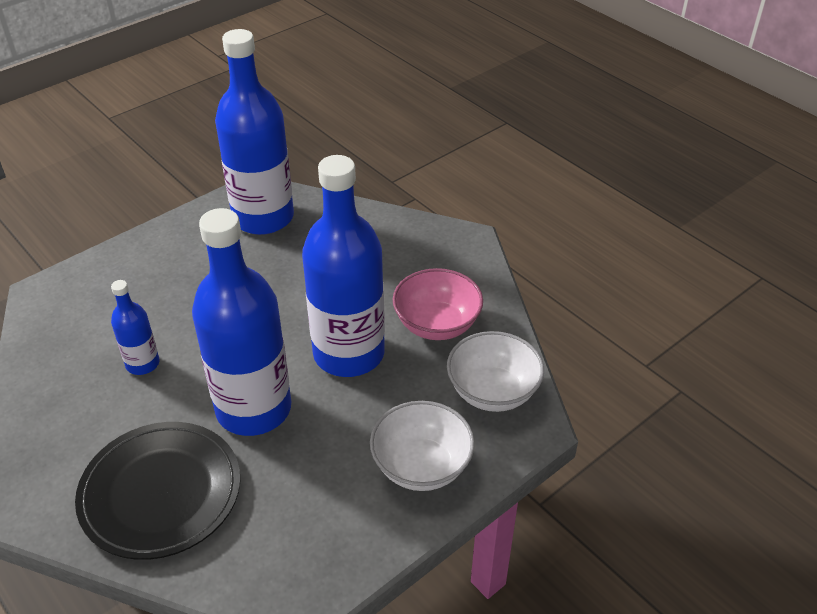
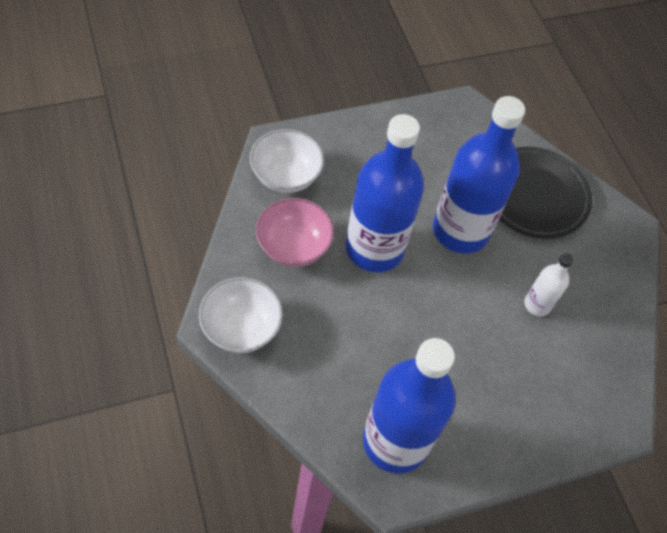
camera: 165 degrees left, 15 degrees up
(142, 364) = (537, 304): blue bottle -> white bottle
(421, 466) = (362, 147): white bowl -> white bowl (241, 328)

